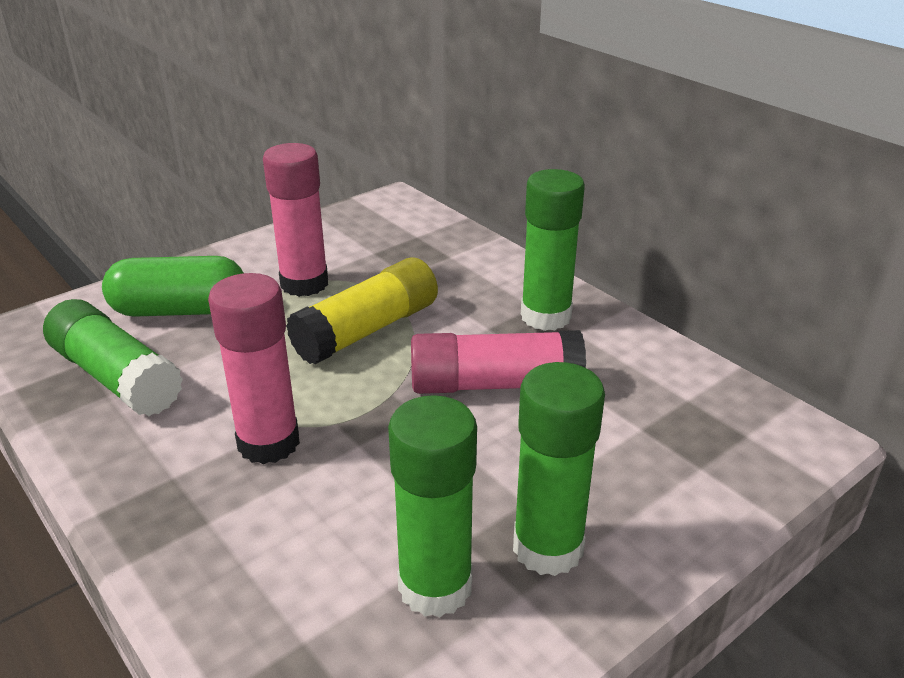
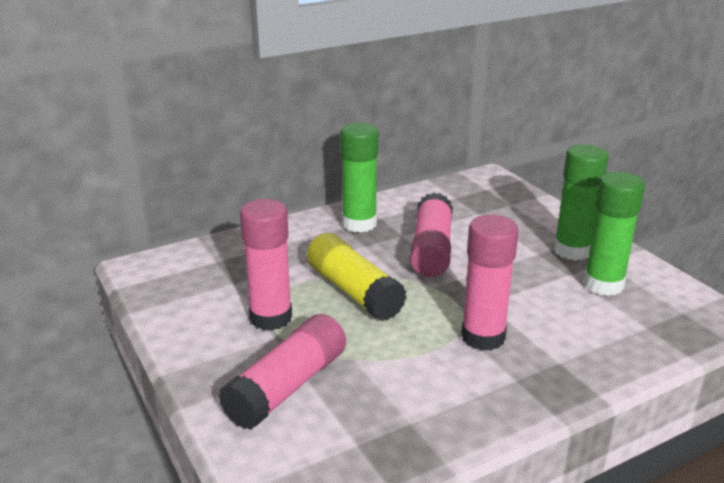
camera: 80 degrees left, 5 degrees down
(116, 377) = (387, 418): green glue stick -> none
(180, 310) = (287, 387): green capsule -> pink glue stick

